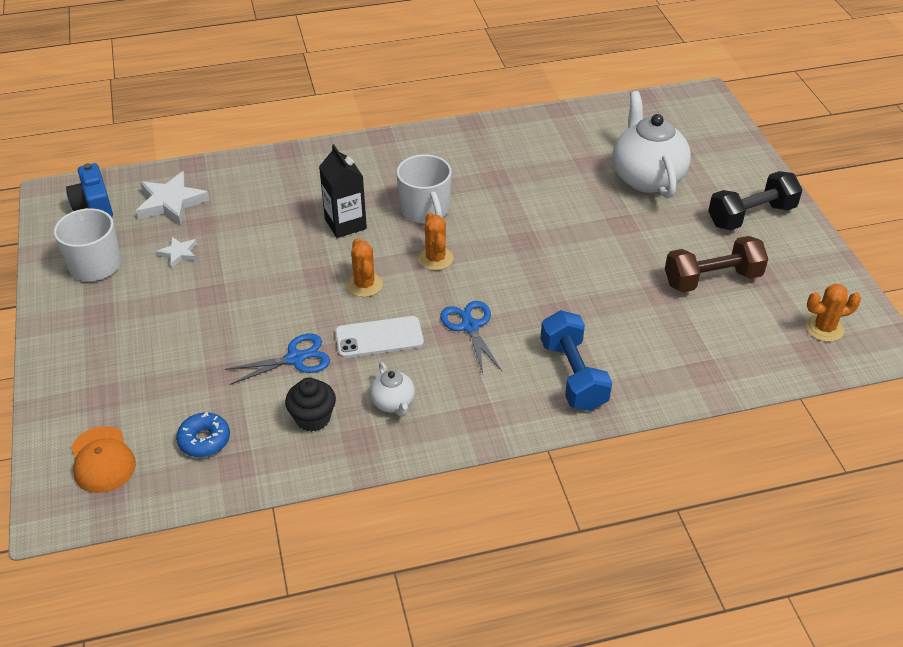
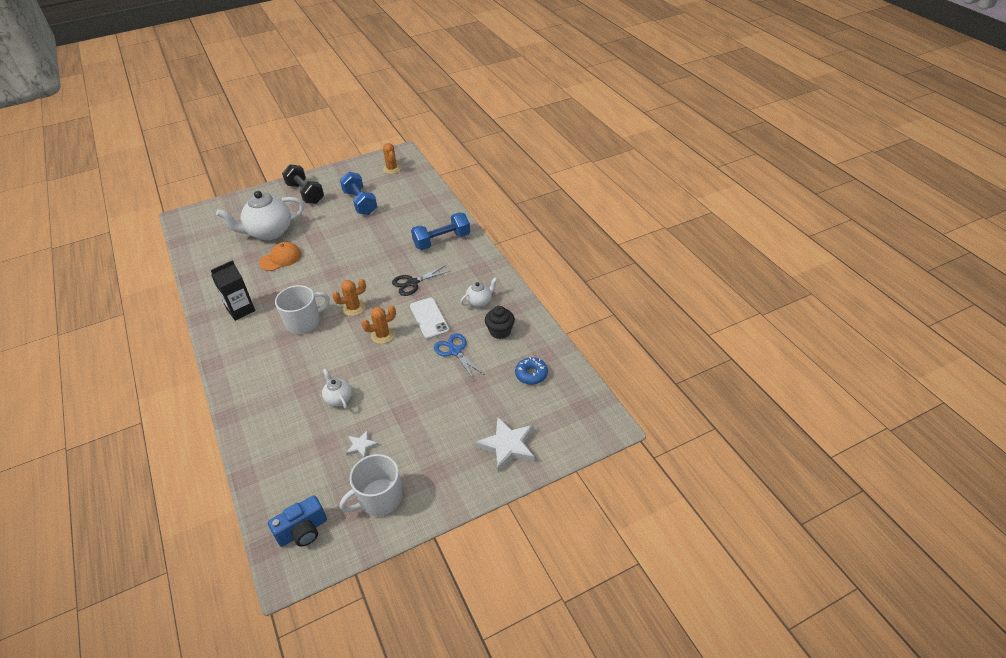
camera: 100 degrees left, 0 degrees up
(102, 460) = (562, 418): orange cap -> orange cap (281, 258)
(171, 202) = (297, 473): white star -> white star (508, 446)
(266, 237) = (338, 399): none -> white teapot
(345, 224) = (321, 359): black carton -> black carton (241, 310)
(470, 326) = (412, 283): blue scissors -> black scissors
(712, 279) = (360, 203): brown dumbbell -> blue dumbbell

